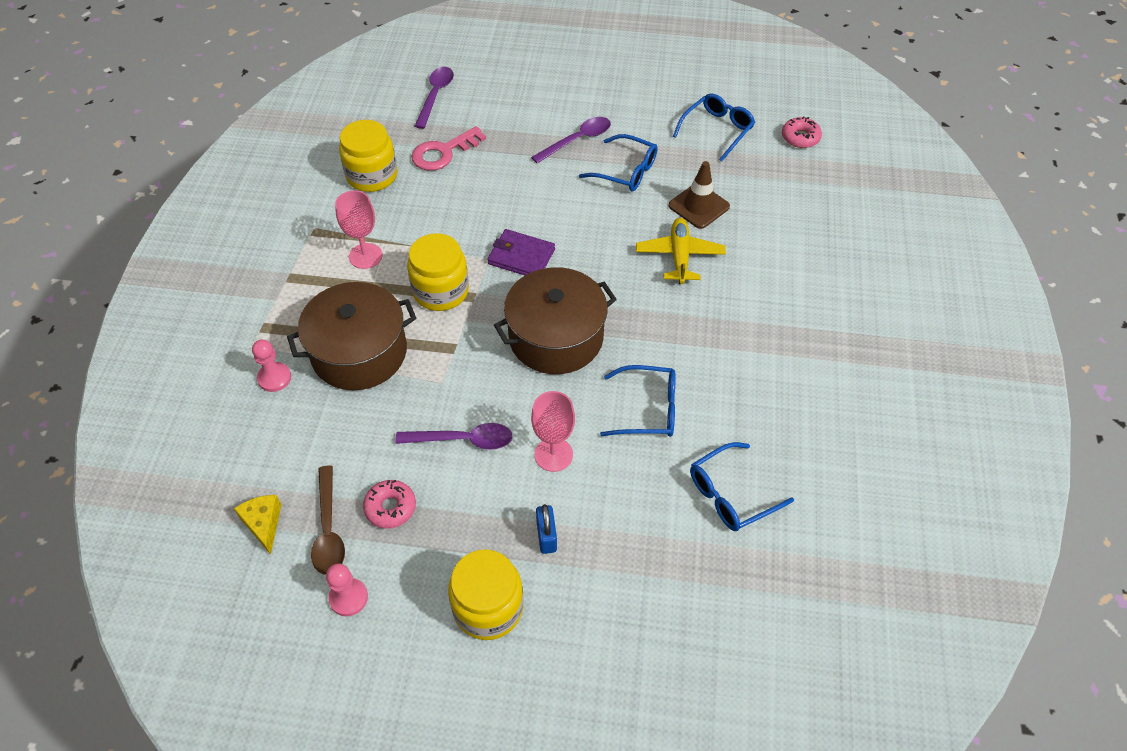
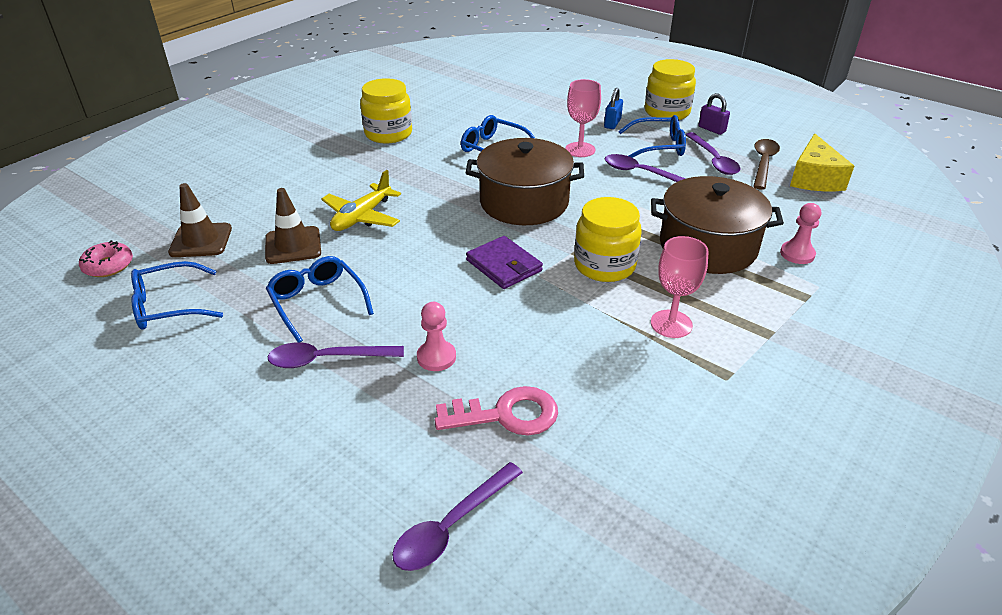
camera: 150 degrees left, 15 degrees down
(263, 524) = (814, 178): yellow cheese -> yellow cheese, size x1.59
(348, 598) = (756, 136): pink pawn -> pink pawn (436, 357)
(372, 176) = (623, 420): yellow jar -> yellow jar (388, 134)
(390, 507) = (713, 160): pink donut -> purple spoon
(412, 587) = (711, 129): none -> purple padlock
(731, 494) = (482, 107): blue glasses -> blue glasses (657, 146)
(770, 181) = (201, 240): none -> brown traffic cone

